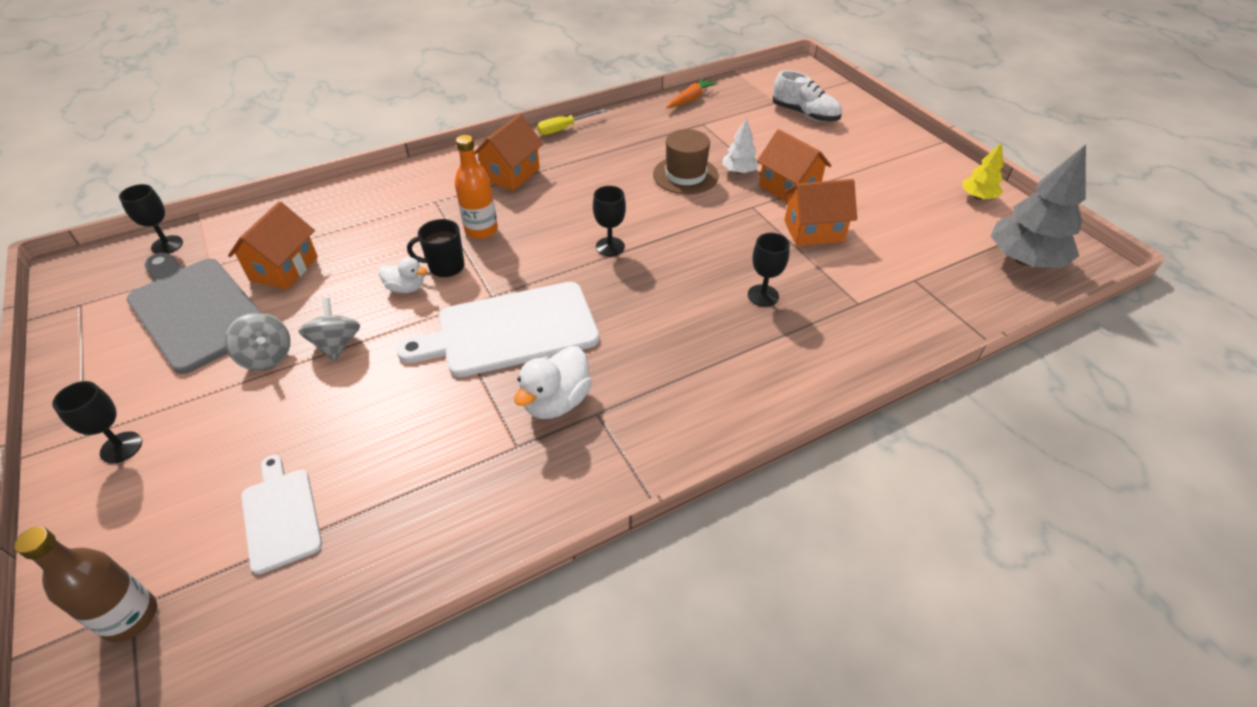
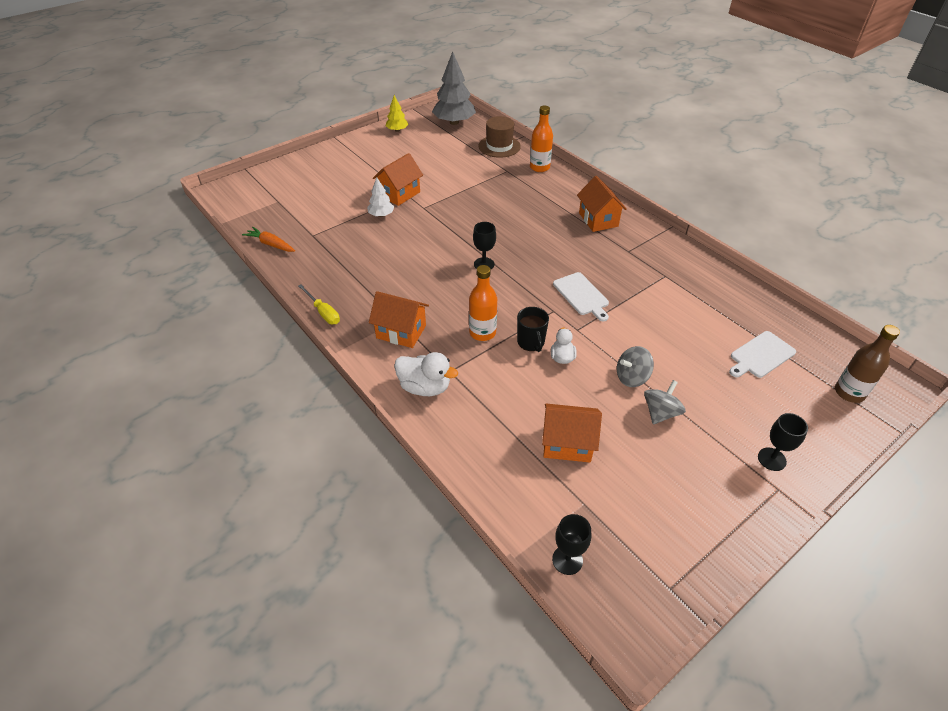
camera: 100 degrees left, 0 degrees up
(195, 310) = (637, 484): grey cutting board -> none
(510, 330) = (581, 295): white cutting board -> white cutting board, size x0.56
(556, 402) = (628, 266): white duck -> white duck (425, 387)
(685, 175) = (389, 238): brown hat -> brown hat (499, 146)
(763, 295) = (512, 201): black goblet -> none
(805, 114) = (297, 188): white shoe -> none
(813, 231) = (445, 184): orange house -> orange house (598, 219)
(873, 347) = (539, 167): none -> orange bottle

